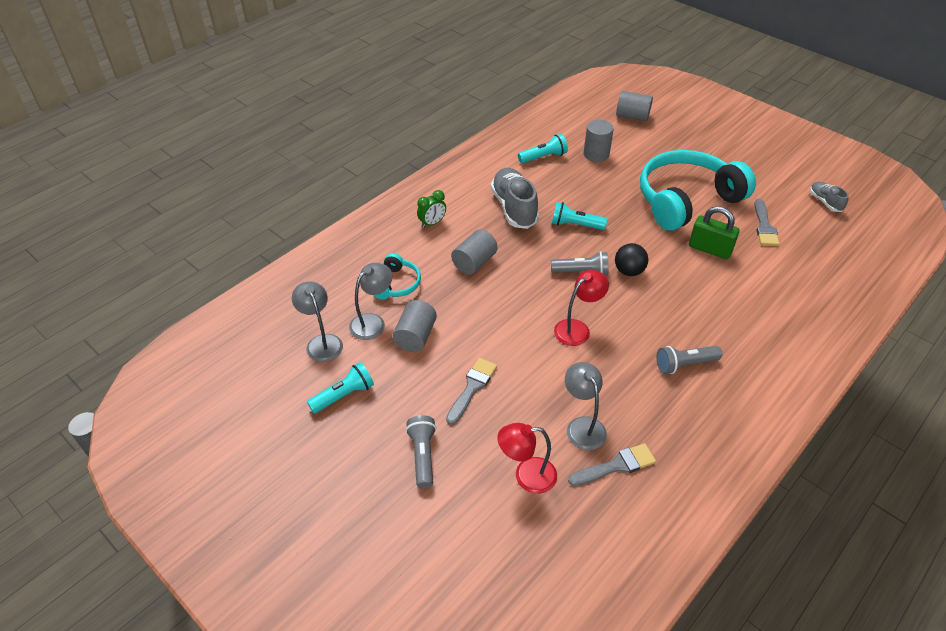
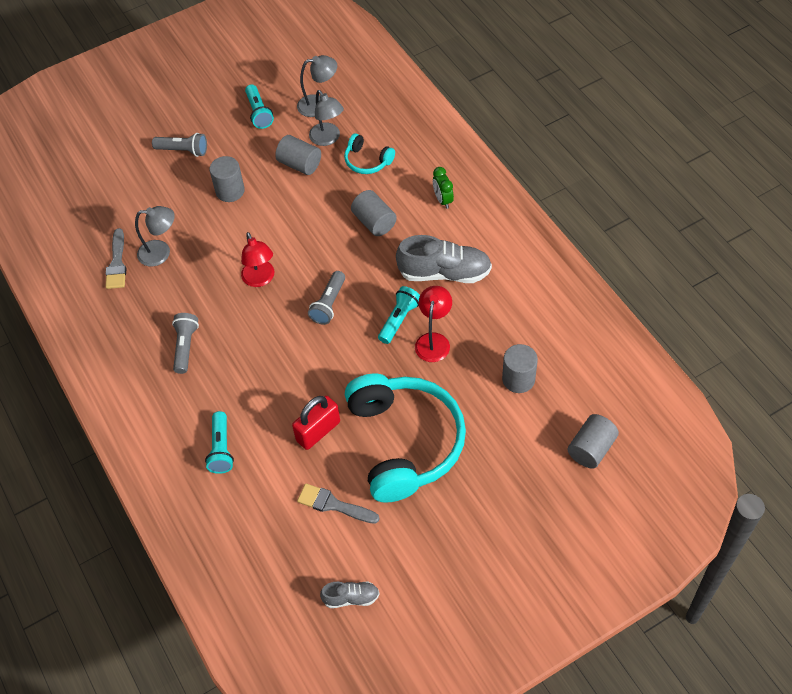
camera: 110 degrees right, 10 degrees up
(472, 388) = (230, 191): grey brush -> grey cylinder
(526, 476) = (137, 206): red lamp -> red lamp (434, 340)
(543, 157) = (527, 324): turquoise flashlight -> turquoise flashlight (221, 449)
(629, 271) = (315, 344): black ball -> none
(709, 249) = (318, 431): green padlock -> red padlock

